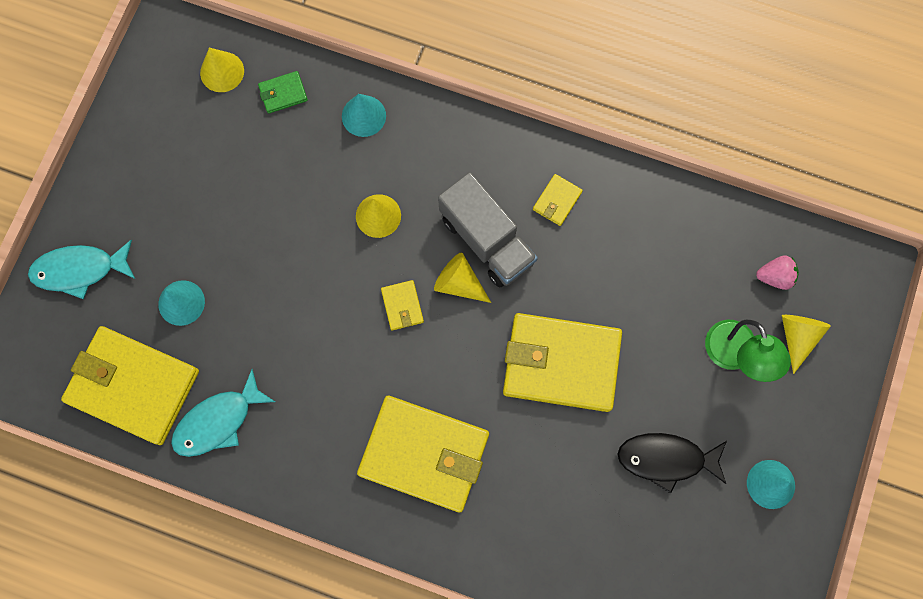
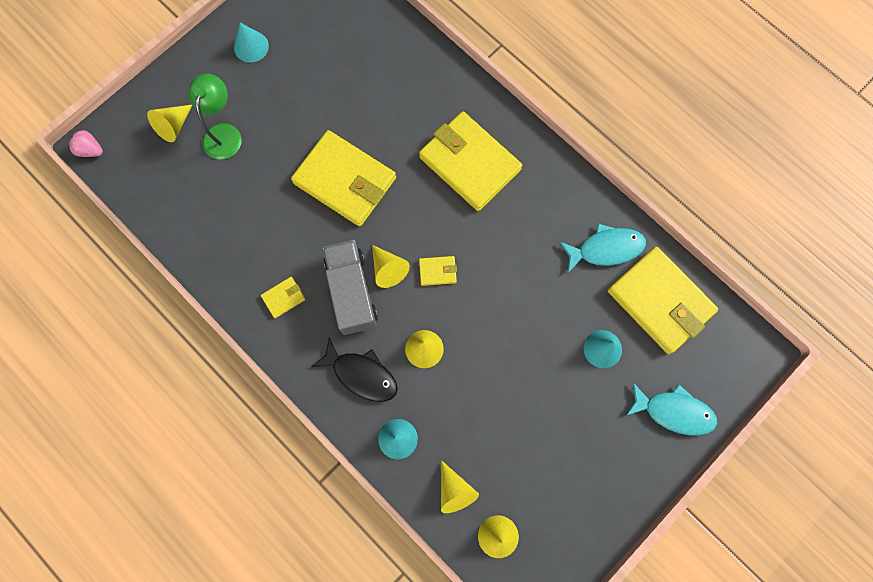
camera: 155 degrees left, 0 degrees up
(283, 93) = (455, 490): green wallet -> yellow cone
(402, 306) = (437, 271): yellow wallet -> yellow wallet turned 75 degrees clockwise
(666, 459) = (309, 90): black fish -> black fish (361, 374)
(774, 276) = (162, 172): pink strawberry -> pink strawberry (90, 150)

